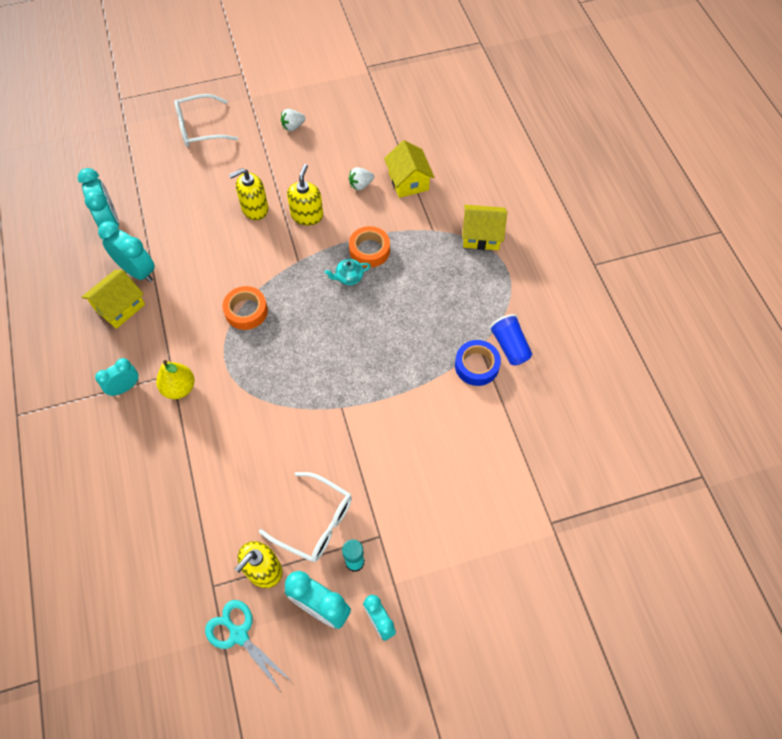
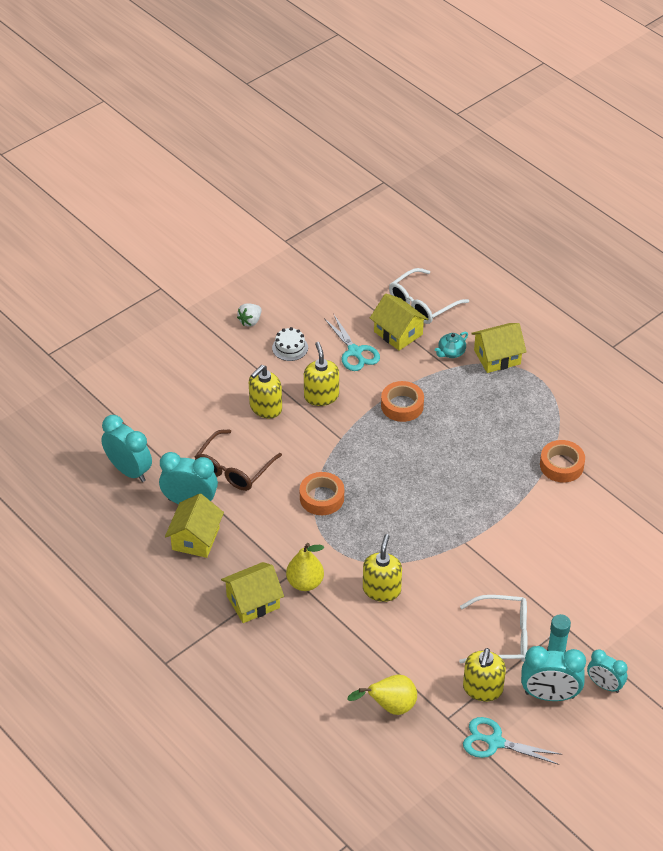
camera: 25 degrees left, 15 degrees down
(125, 387) = (253, 602): turquoise clock -> yellow house
(170, 549) = (390, 707): none -> yellow pear
(192, 254) = (234, 469): none -> brown glasses
(200, 128) = (155, 354): white glasses -> white glasses (422, 304)
(239, 424) = (381, 590): none -> yellow soap dispenser
(309, 162) = (290, 348): none -> white cake
(349, 277) = (398, 435): turquoise teapot -> turquoise teapot (451, 352)
(361, 185) = (354, 352): white strawberry -> turquoise scissors
(476, 366) = (561, 465): blue tape -> orange tape
(509, 346) = (580, 439): blue cup -> none

